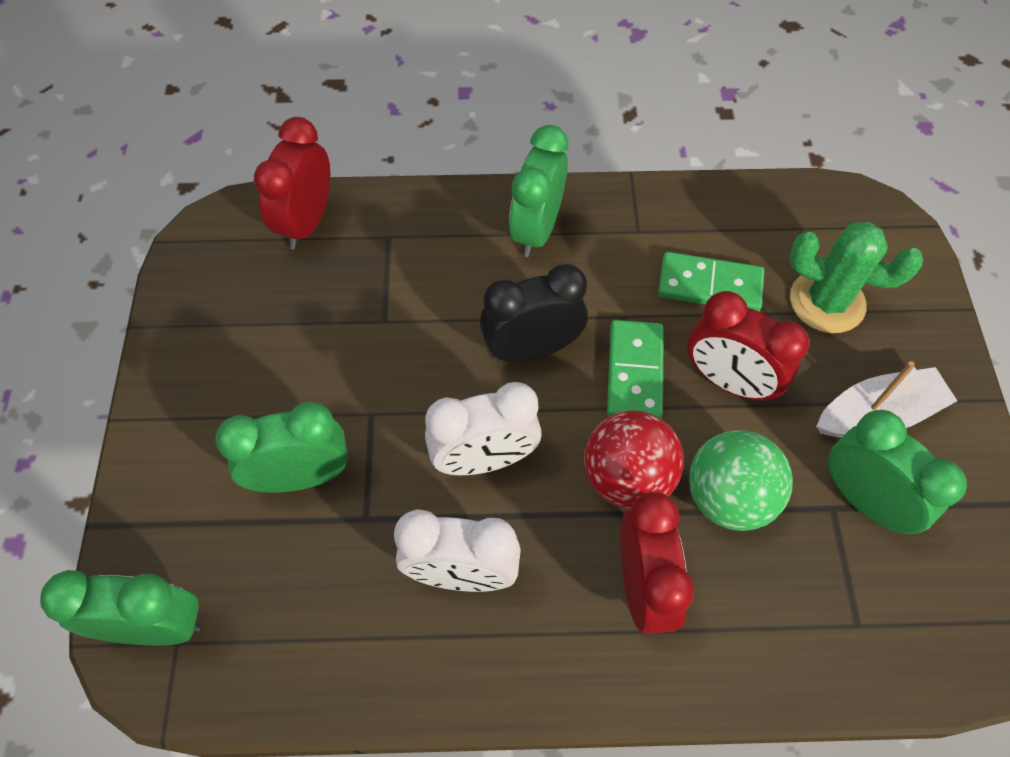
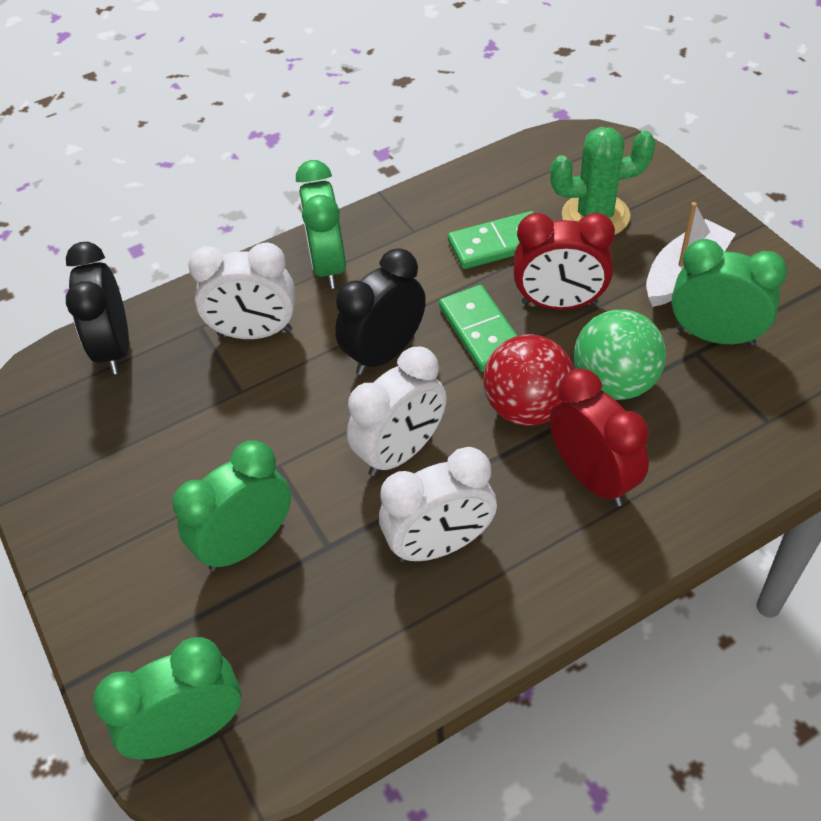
camera: 25 degrees left, 10 degrees down
(307, 222) = (115, 348): red clock -> black clock
(431, 267) = (255, 333): none -> white clock

